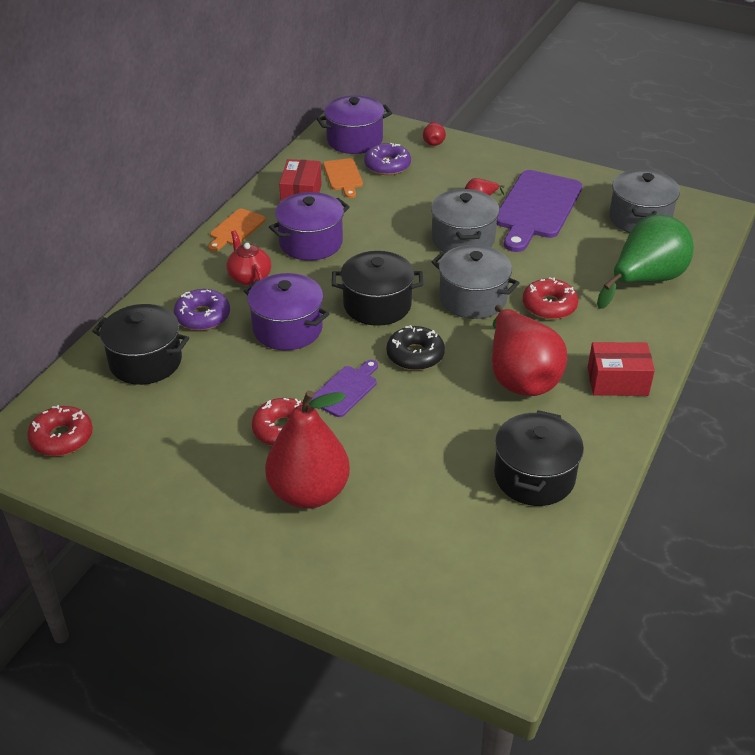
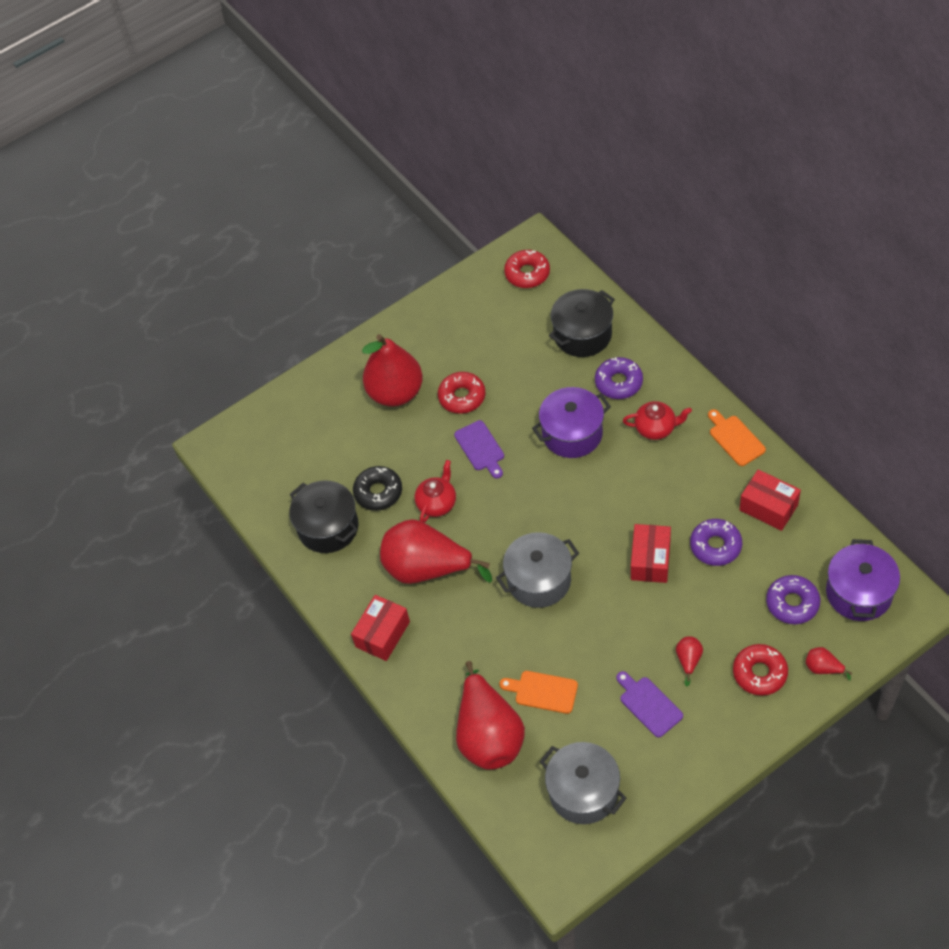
camera: 125 degrees right, 15 degrees up
(311, 243) = (684, 489): purple pot -> none
(343, 176) = (788, 555): orange cutting board -> orange cutting board (543, 691)
(360, 212) = (715, 546): none -> purple donut
(377, 305) = (569, 506): black pot -> none
(401, 242) = (650, 560): none -> red box
(415, 355) = (492, 508): black donut -> black donut (378, 492)
(438, 398) = (437, 503): none -> red teapot
(463, 239) = (629, 613): grey pot -> none
(537, 208) = (648, 704): purple cutting board -> purple cutting board, size x0.51
(549, 306) = (498, 635): red donut -> red donut (759, 673)
(645, 280) = (489, 735): green pear -> red pear

